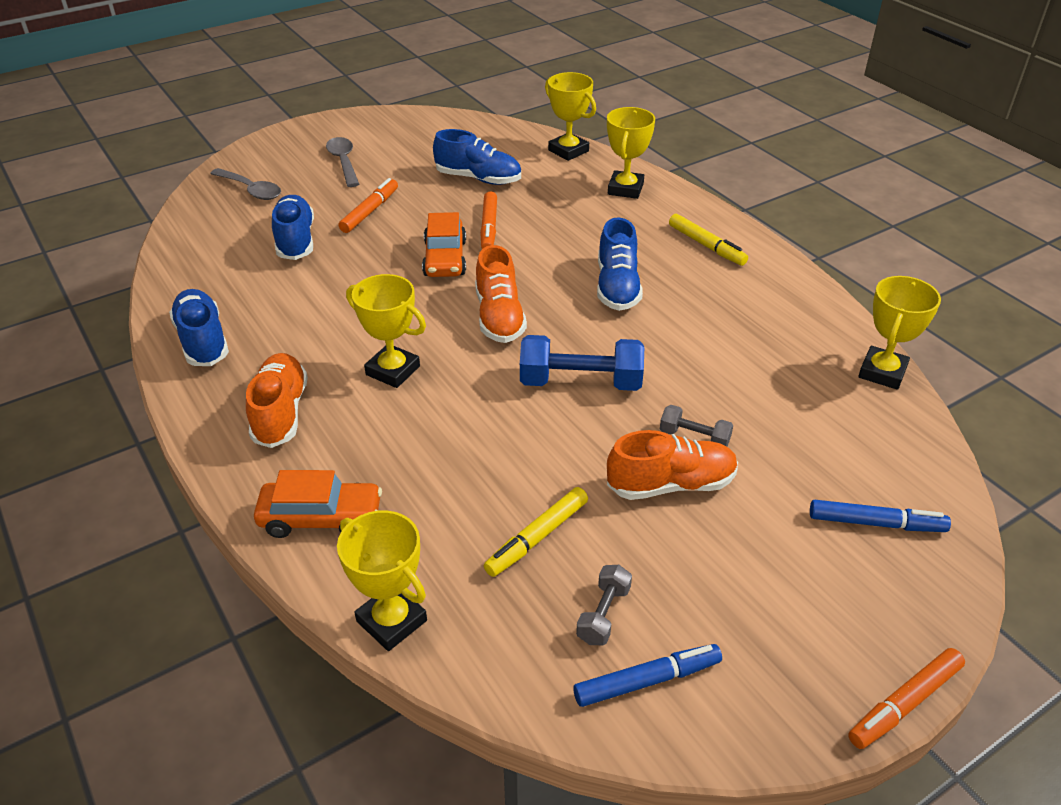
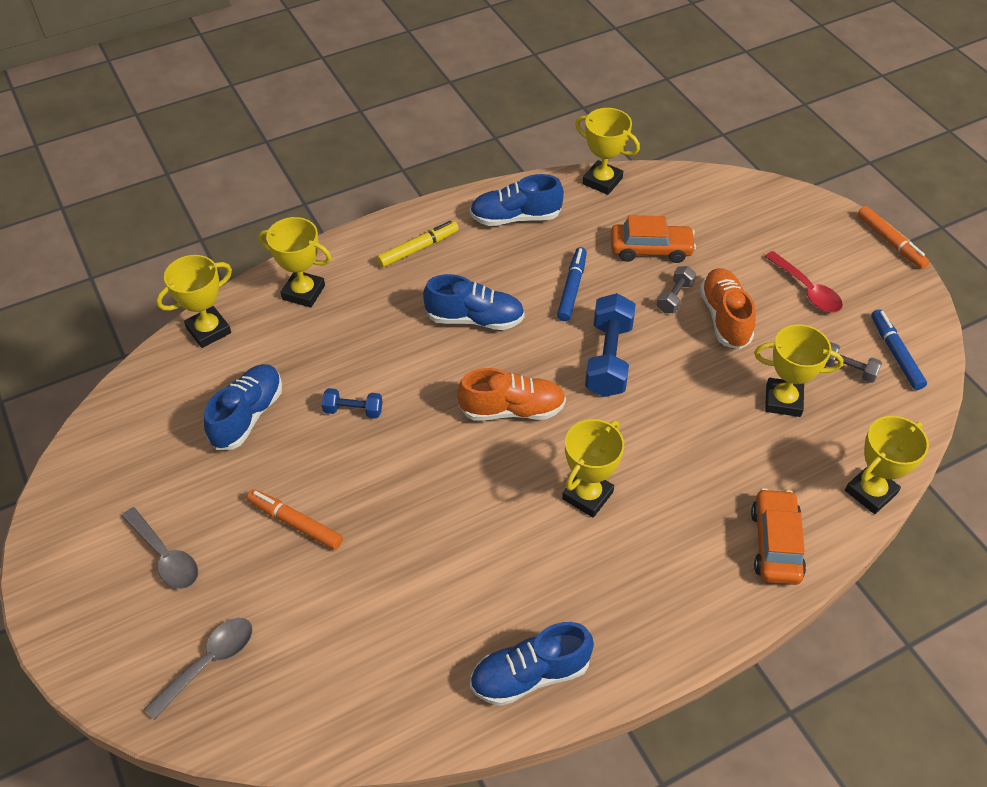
camera: 85 degrees left, 10 degrees up
(280, 412) = (646, 586): orange shoe -> none
(295, 240) = (343, 598): blue shoe -> blue shoe (515, 217)
(343, 162) = (165, 556): grey spoon -> grey spoon turned 120 degrees counterclockwise
(445, 258) = (406, 451): orange car -> orange car (650, 249)
(489, 227) = (353, 410): orange marker -> blue dumbbell
(537, 537) = (783, 401): yellow marker -> yellow trophy
(751, 577) = (807, 290): none -> red spoon
(876, 523) = (754, 220): blue marker -> blue marker (572, 288)

